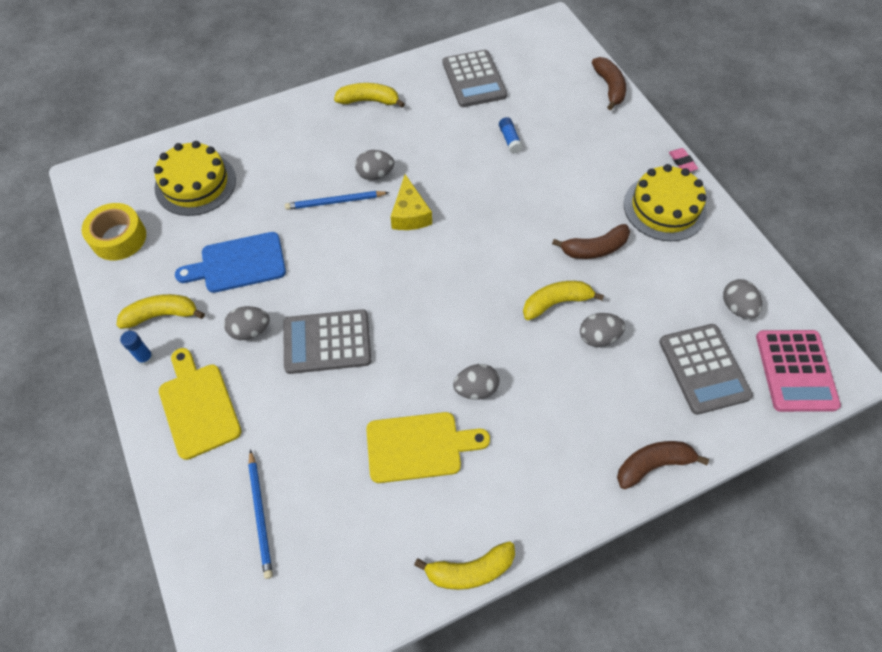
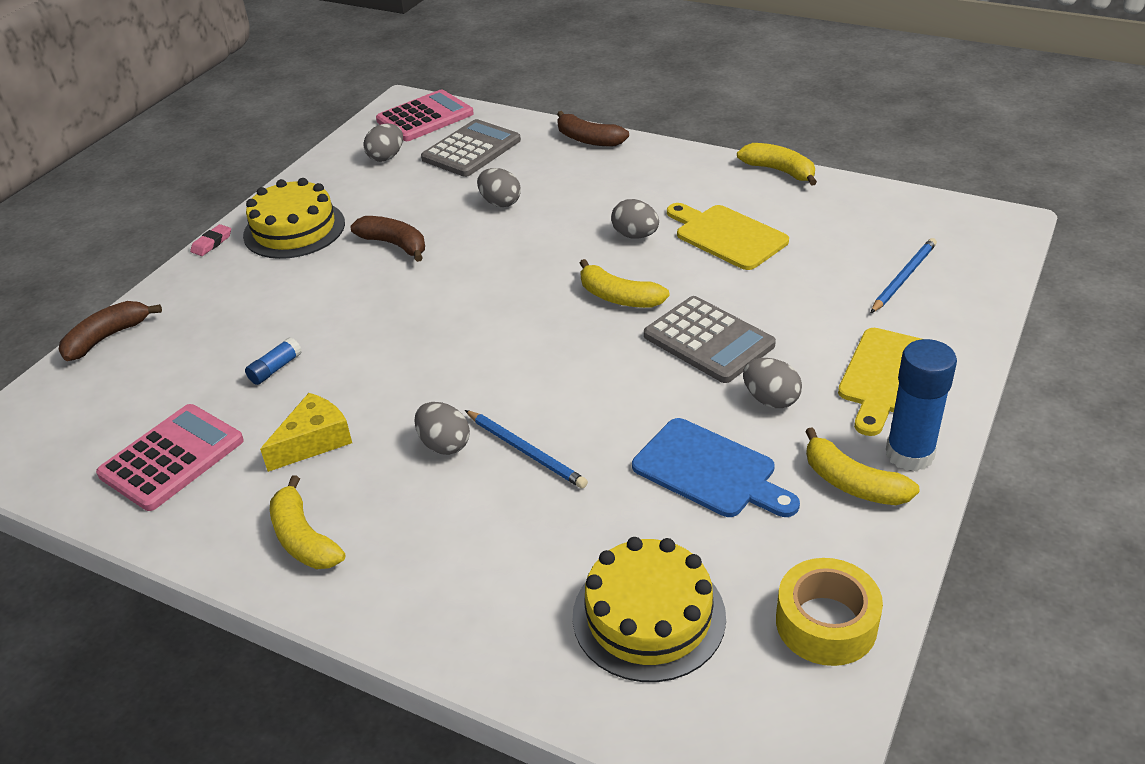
camera: 125 degrees left, 20 degrees down
(145, 358) = (909, 454): blue glue stick -> blue glue stick, size x2.03
(410, 214) = (478, 380): yellow cheese -> yellow cheese (314, 441)
(474, 79) = (172, 458): grey calculator -> pink calculator
(556, 303) = (488, 237): yellow banana -> yellow banana (619, 297)

